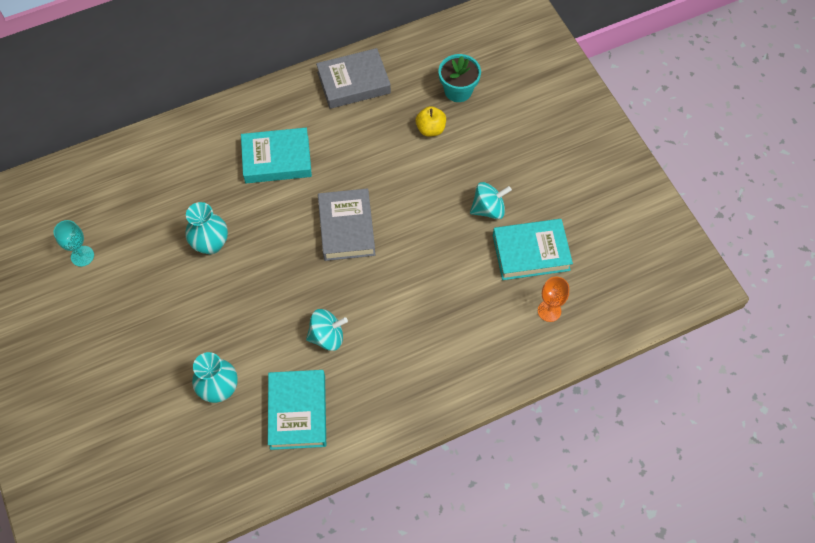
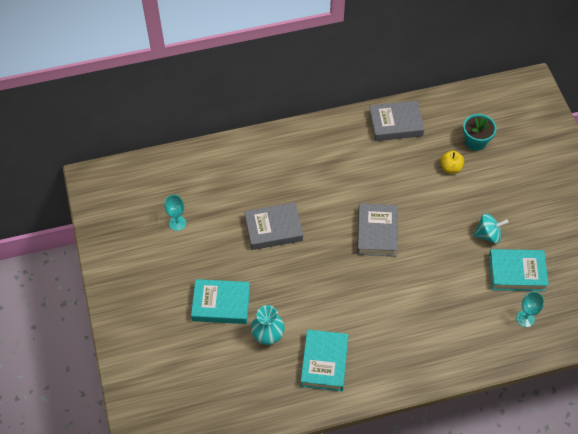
camera: 10 degrees right, 5 degrees down
(211, 244) = (273, 229): turquoise vase -> grey book
(277, 159) = (330, 173): turquoise book -> turquoise book (221, 304)
(327, 336) = (353, 311): turquoise spinning top -> none
(549, 311) = (525, 318): orange goblet -> turquoise goblet

